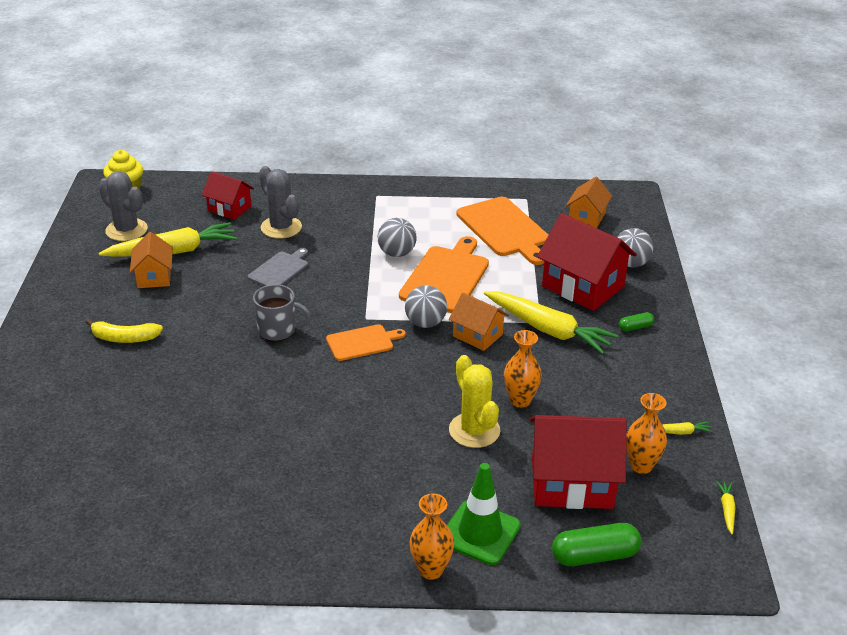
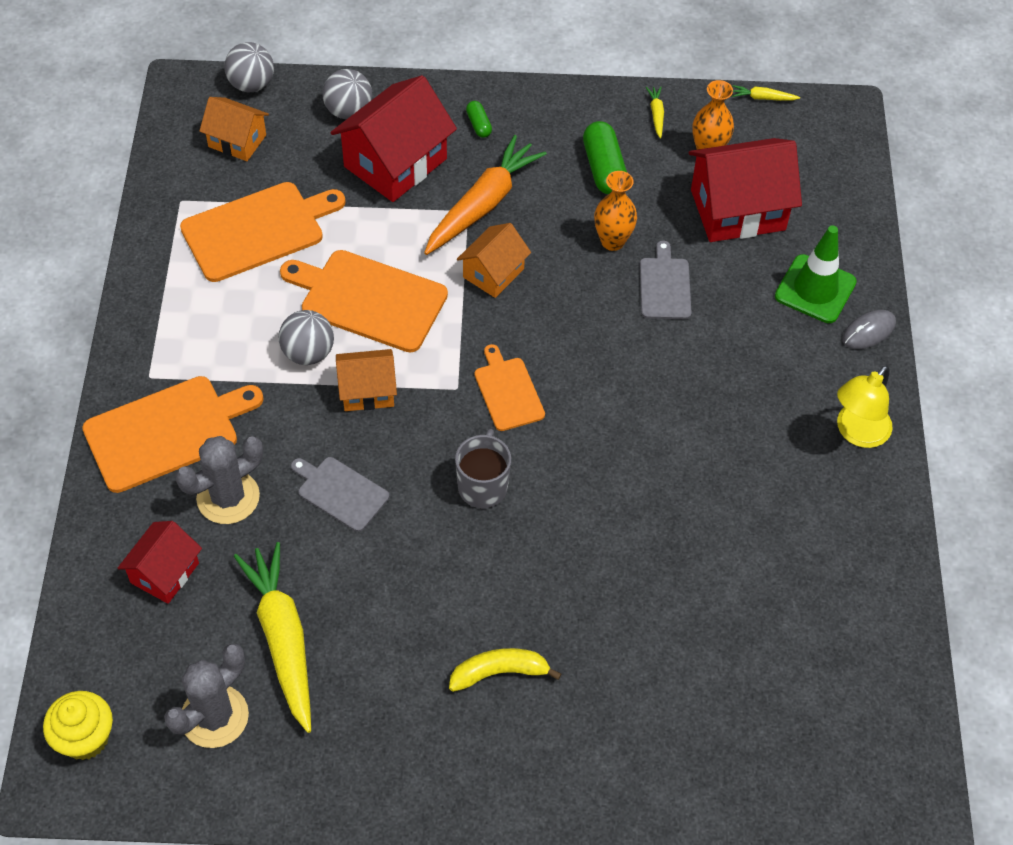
camera: 90 degrees left, 20 degrees up
(124, 338) = (499, 672): yellow banana -> yellow banana turned 105 degrees counterclockwise
(154, 277) = (349, 656): orange house -> orange house (367, 391)
(311, 550) = (857, 433): none -> yellow lamp
(333, 204) = (167, 431): none -> orange cutting board
(425, 323) = (468, 325): grey ball -> grey ball (251, 84)
(431, 570) = (868, 331): orange vase -> grey mouse
(474, 430) = (664, 286): yellow cactus -> grey cutting board
(548, 330) = (483, 204): yellow carrot -> orange carrot
(571, 482) = (737, 209): red house -> red house turned 75 degrees clockwise
(594, 556) = (833, 203): green capsule -> green capsule (604, 168)

